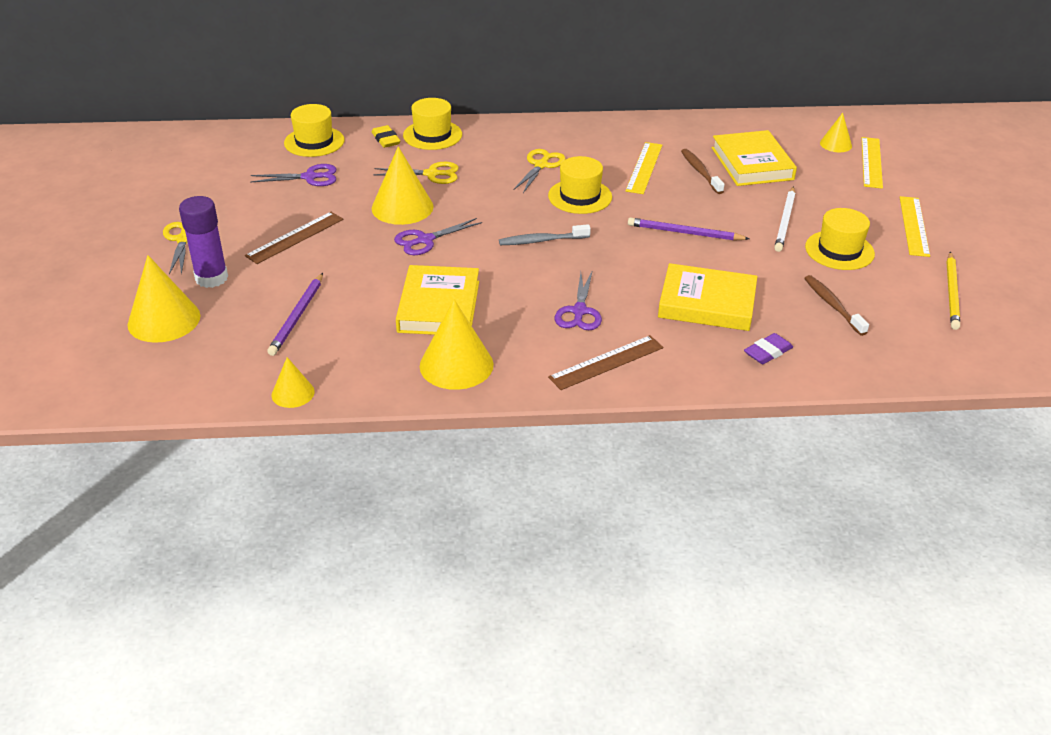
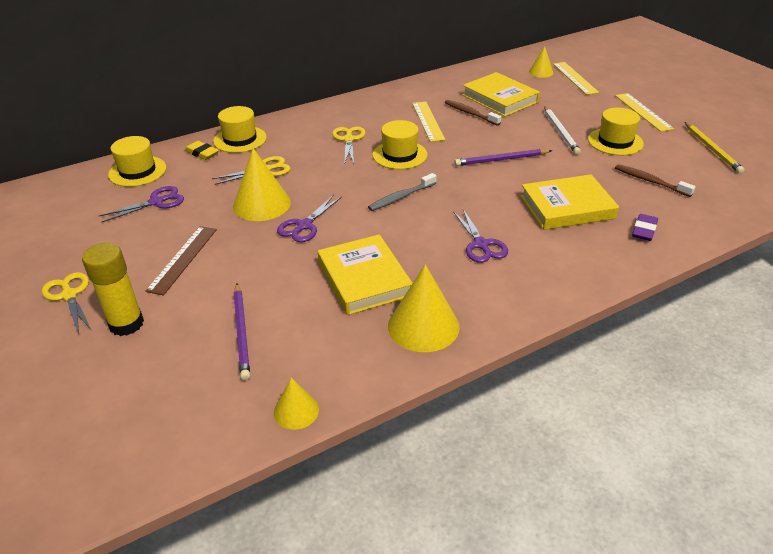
camera: 25 degrees left, 0 degrees up
(164, 320) = (104, 384): yellow cone -> none
(211, 278) = (126, 324): purple glue stick -> yellow glue stick
(606, 362) = (540, 280): brown ruler -> none

